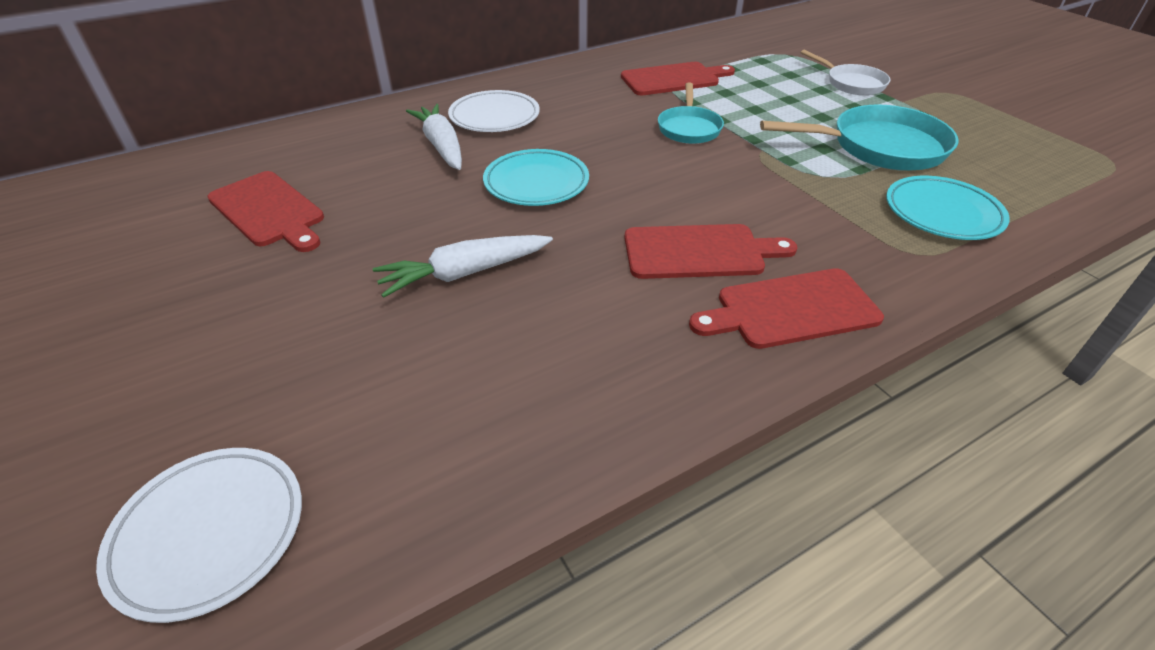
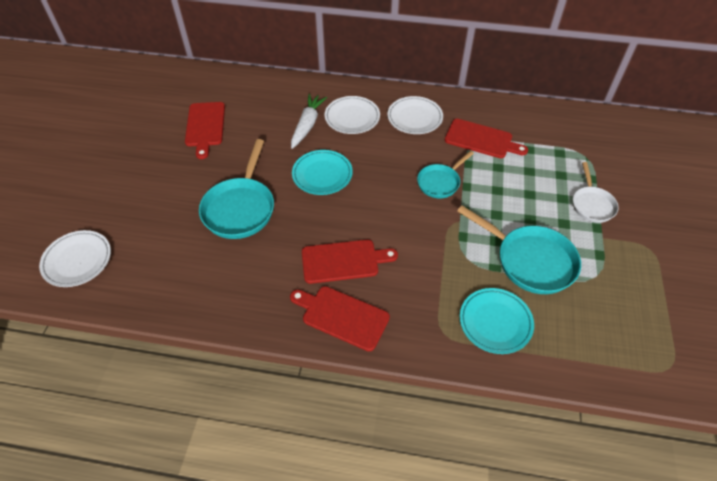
camera: 40 degrees right, 10 degrees up
(464, 273) = (240, 208): white carrot -> turquoise pan
(573, 89) = (414, 118): none -> white plate
(699, 252) = (343, 261): red cutting board -> red cutting board turned 45 degrees counterclockwise

